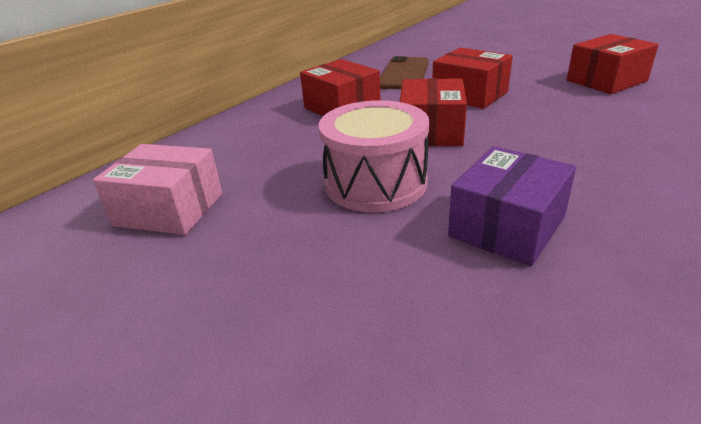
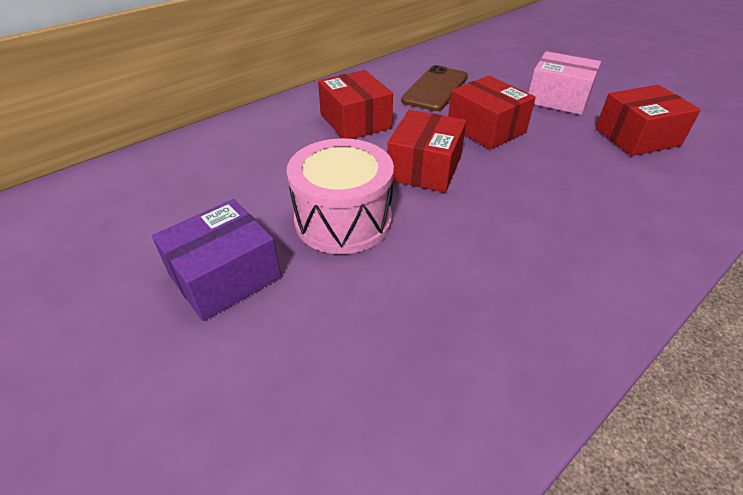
camera: 10 degrees right, 10 degrees up
(169, 209) = (156, 210): pink box -> pink box (558, 98)
(507, 226) = (436, 296): purple box -> purple box (225, 276)

